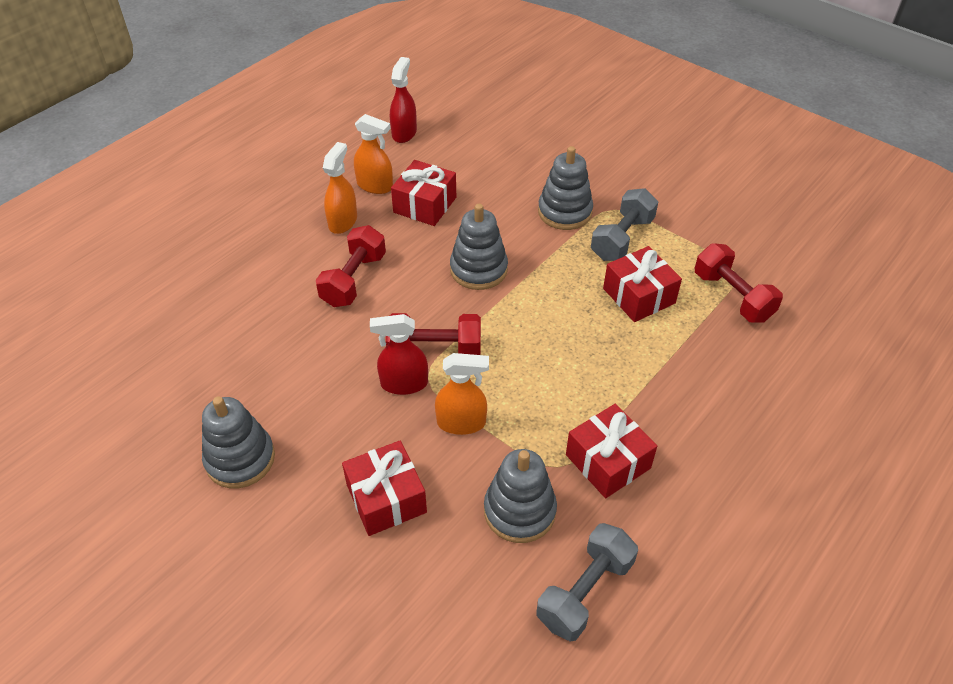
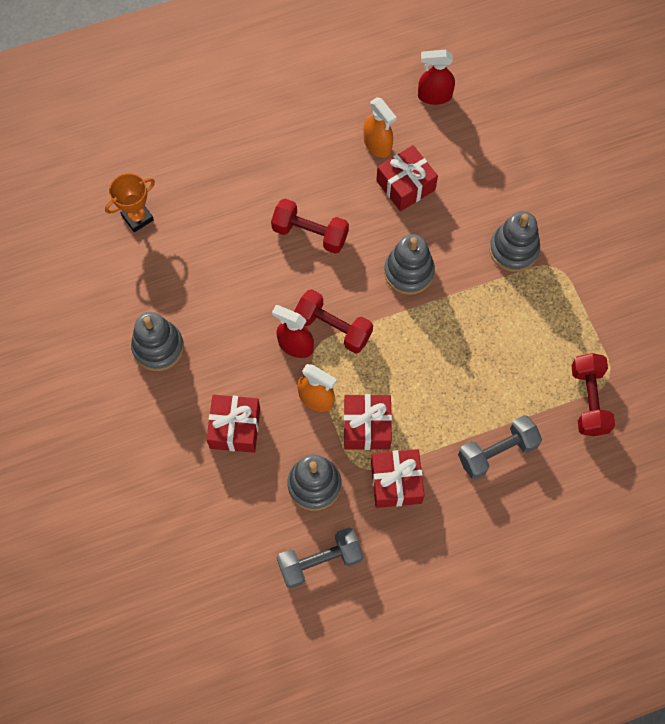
camera: 30 degrees right, 20 degrees up
(145, 344) = (137, 218): none -> orange trophy
(343, 221) = (332, 171): orange spray bottle -> none
(354, 280) = (310, 234): red dumbbell -> red dumbbell turned 60 degrees clockwise
(404, 133) = (434, 96): red spray bottle -> red spray bottle turned 135 degrees counterclockwise
(622, 238) = (541, 300): grey dumbbell -> grey dumbbell (497, 452)
(639, 296) = (515, 361): red gift -> red gift (367, 426)

